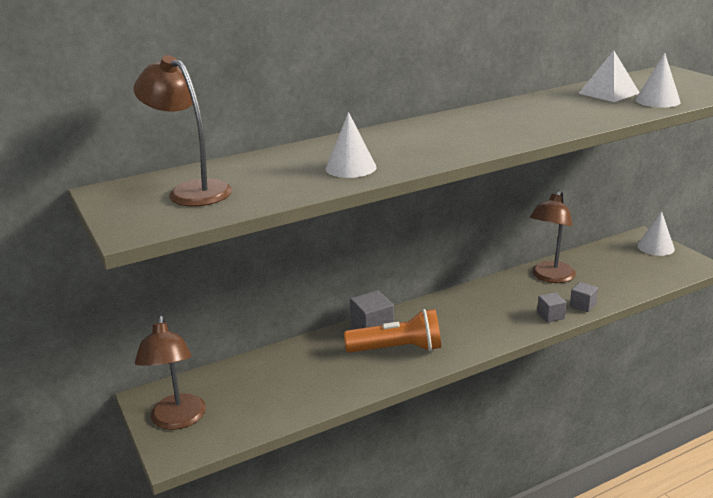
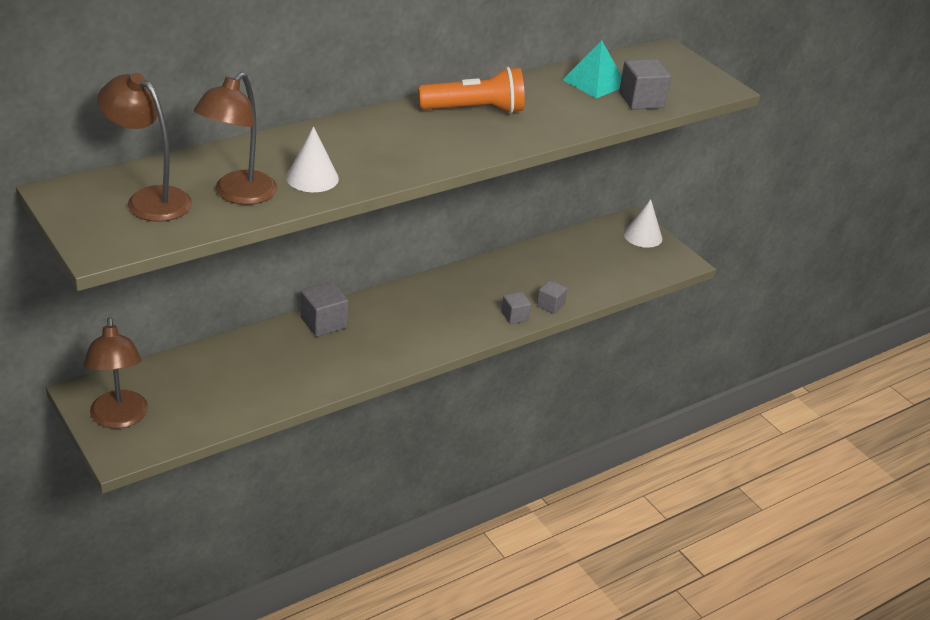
camera: 10 degrees left, 10 degrees up
(397, 349) = (350, 348): orange flashlight -> orange flashlight (474, 110)
(550, 277) = (522, 268): brown lamp -> brown lamp (238, 195)
(608, 93) = (594, 82): white pyramid -> turquoise pyramid
(657, 101) = (641, 100): white cone -> grey cube

